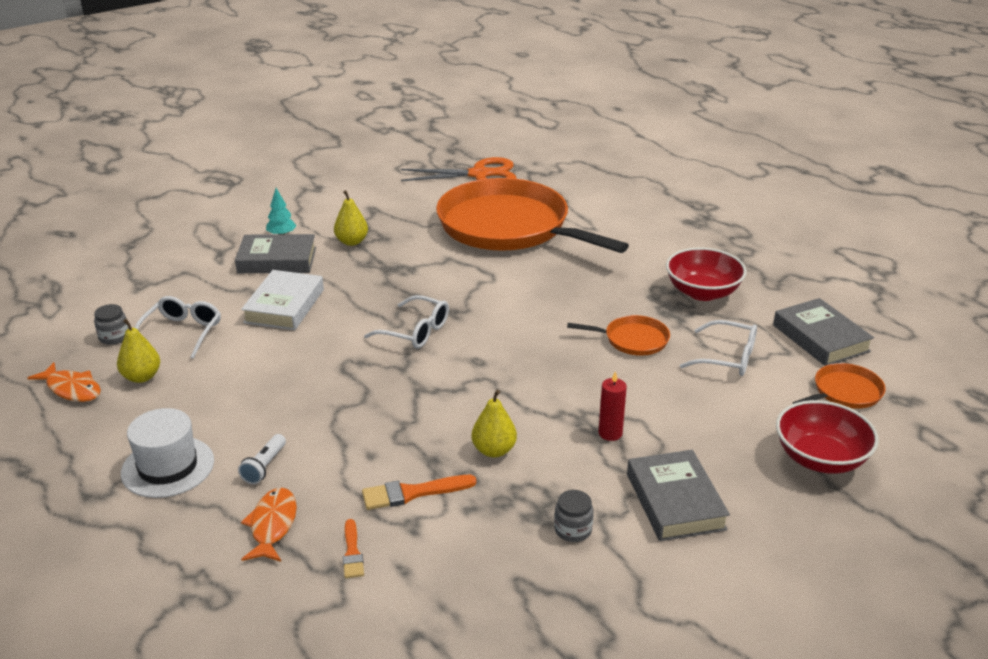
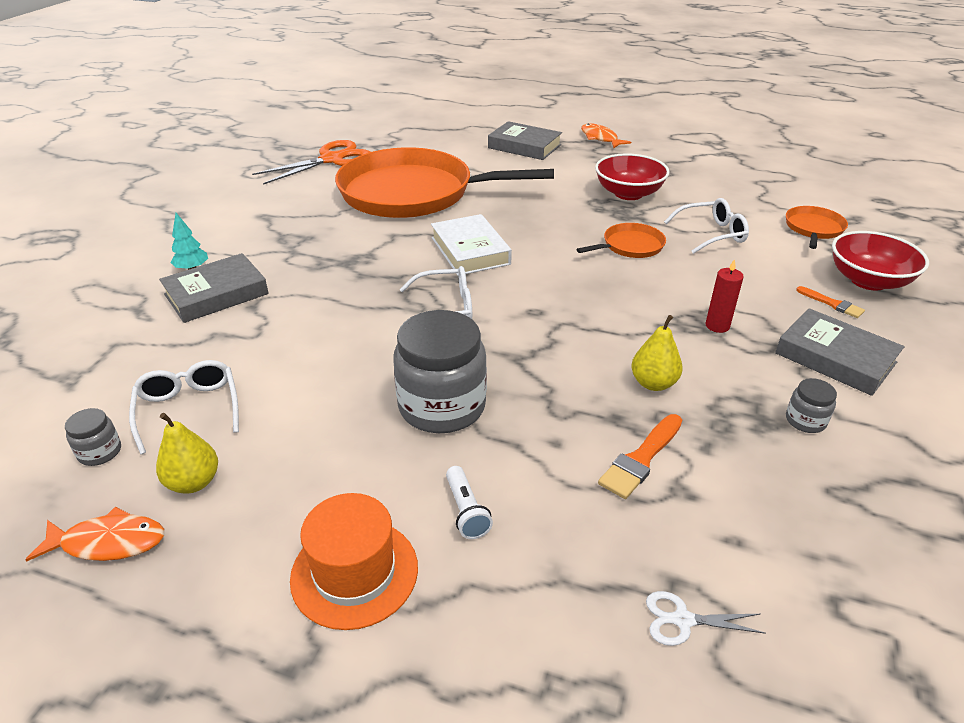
camera: 35 degrees left, 5 degrees up
(168, 467) = (354, 572): white hat -> orange hat
(272, 525) = (556, 571): orange fish -> orange fish (600, 138)
(284, 306) = (280, 335): white book -> white book (470, 251)
(309, 589) = (683, 620): none -> white scissors
(328, 398) = (442, 406): none -> grey jar
(352, 242) = (278, 251): yellow pear -> none
(352, 552) = (669, 552): orange brush -> orange brush (832, 304)
(820, 338) = (746, 198): grey book -> grey book (524, 146)

